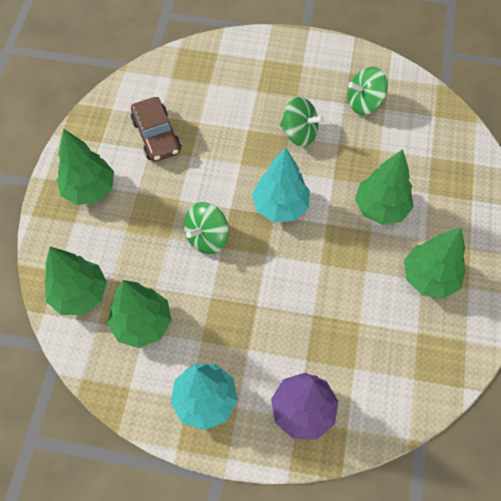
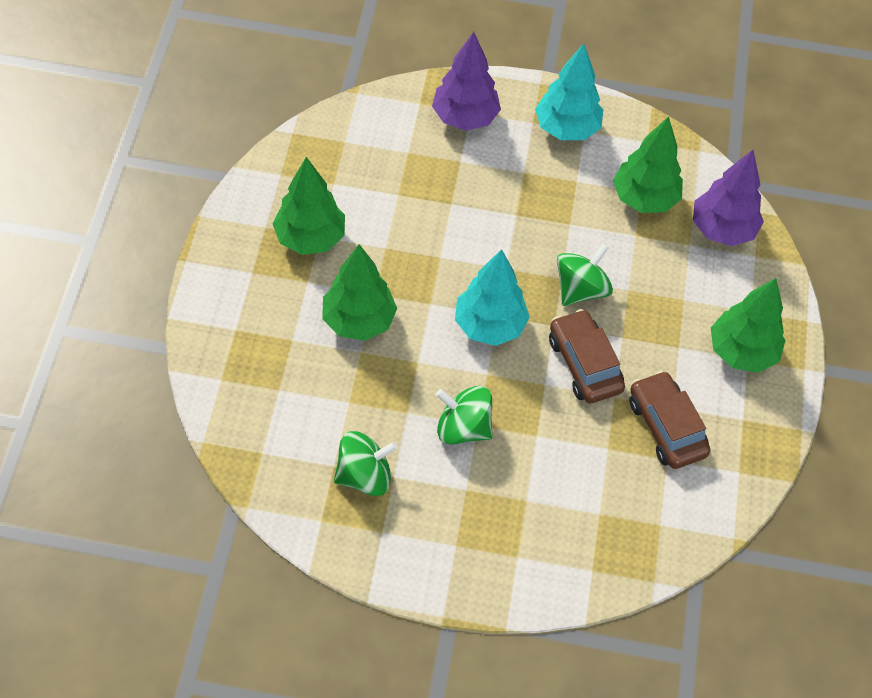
camera: 175 degrees right, 5 degrees down
(80, 294) = (722, 229): green tree -> purple tree
(210, 178) = (584, 364): none -> brown car

